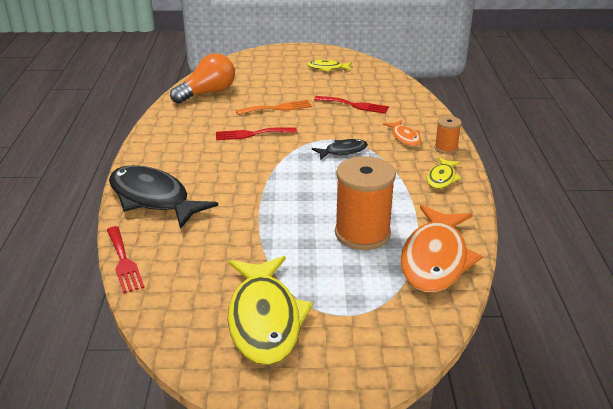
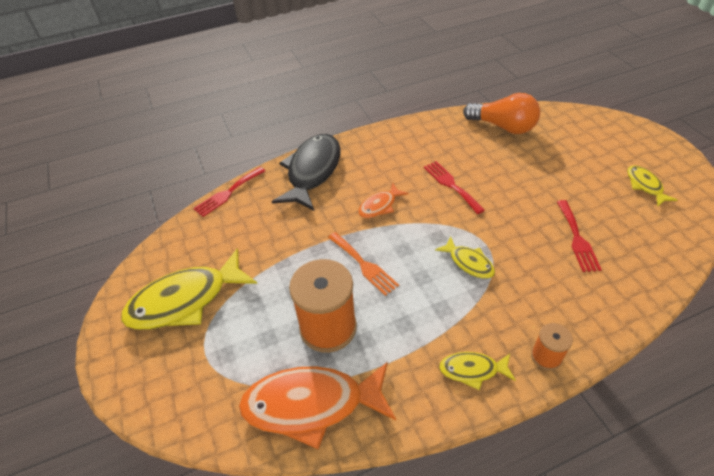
camera: 70 degrees right, 15 degrees up
(277, 108) = (516, 182): orange fork -> orange fork (364, 265)
(343, 151) = (469, 263): black fish -> yellow fish
(405, 138) = (539, 308): orange fish -> orange fish (379, 206)

